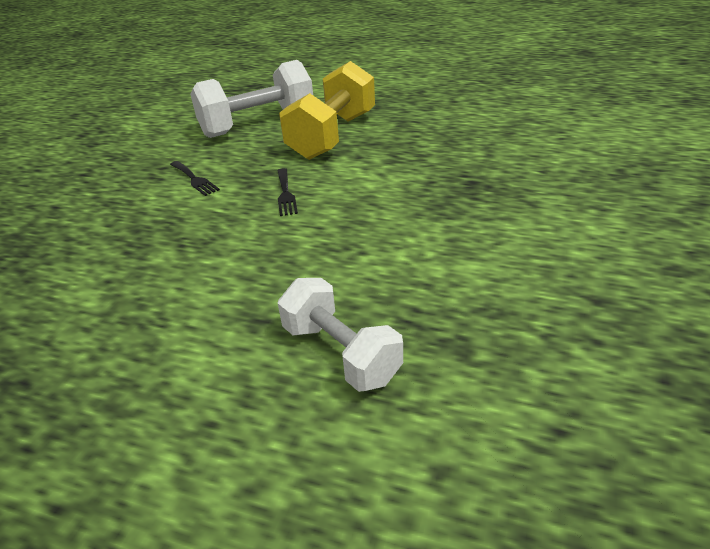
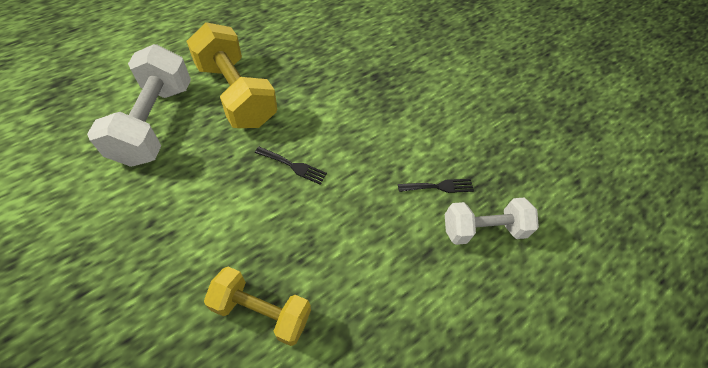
camera: 65 degrees left, 20 degrees up
(113, 249) = (261, 311): none -> yellow dumbbell
(194, 179) = (204, 209): black fork -> black fork (439, 186)

